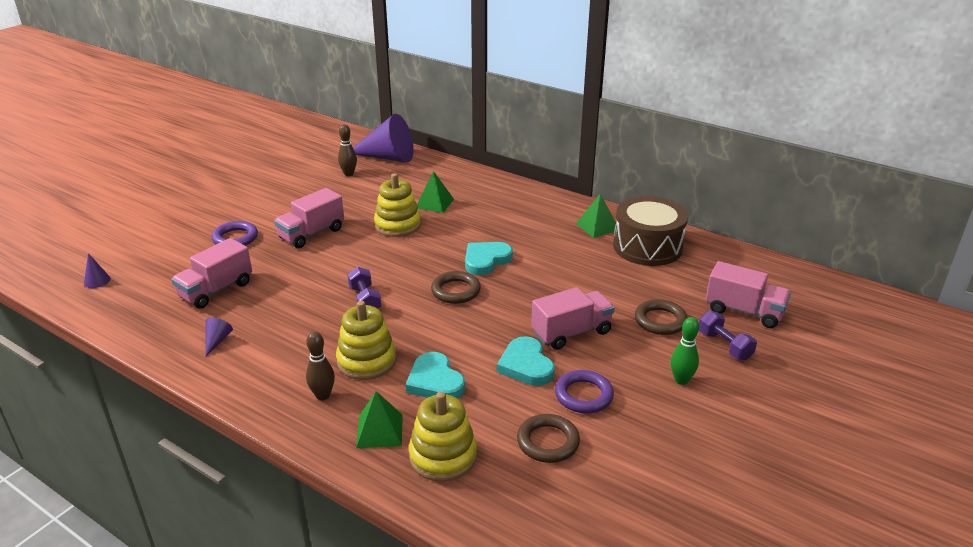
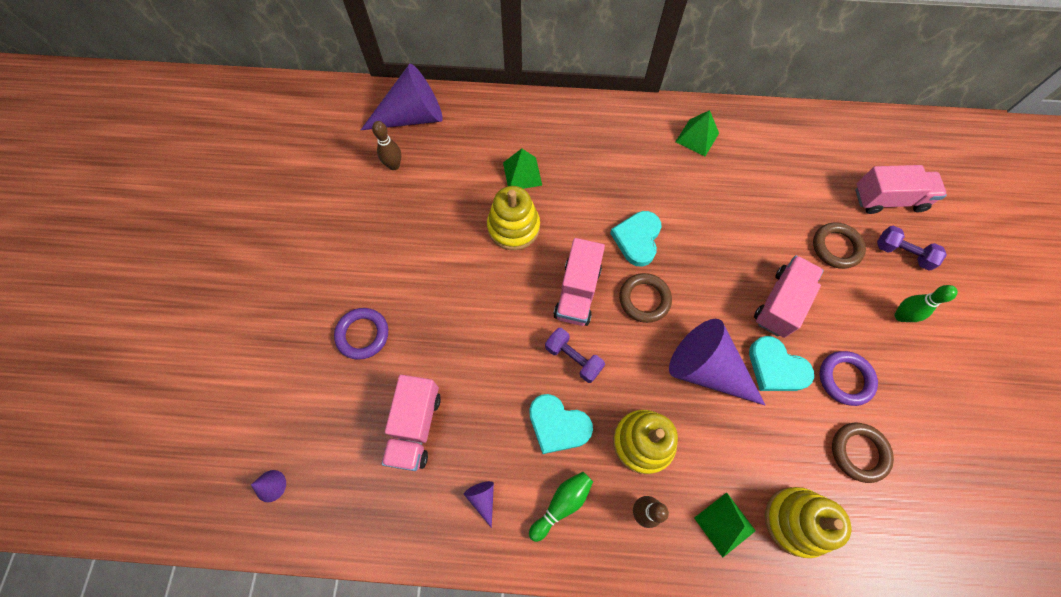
camera: 30 degrees left, 35 degrees up
(268, 366) = (562, 504): none -> green bowling pin
(311, 234) = (438, 285): pink truck -> pink truck (577, 292)
(435, 381) = (720, 433): turquoise heart -> turquoise heart (558, 425)
(464, 344) = (706, 369): none -> purple cone
(647, 247) = (758, 147): brown drum -> none

